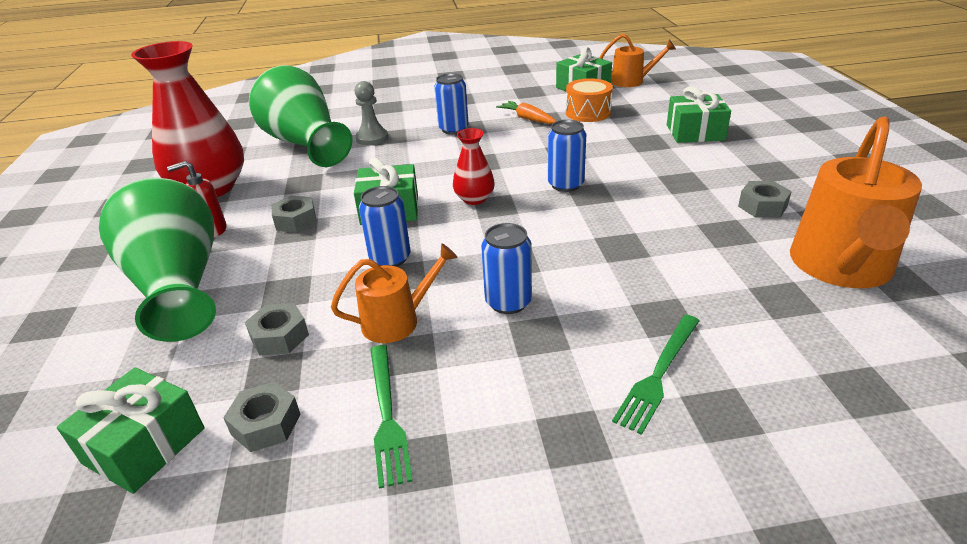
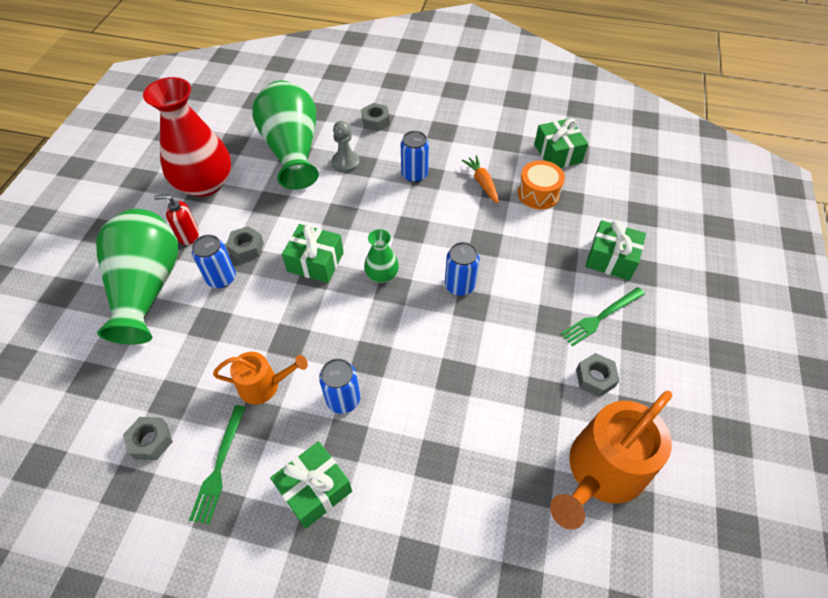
camera: 20 degrees right, 20 degrees up
(144, 446) = (83, 427): green gift -> green gift (314, 489)
(279, 336) = (188, 367): grey nut -> grey nut (375, 121)
(390, 258) = (289, 318): blue can -> blue can (221, 278)
(474, 199) = (382, 274): red vase -> green vase
(631, 81) = (608, 159): orange watering can -> none
(659, 374) = (398, 511): green fork -> green fork (601, 317)

